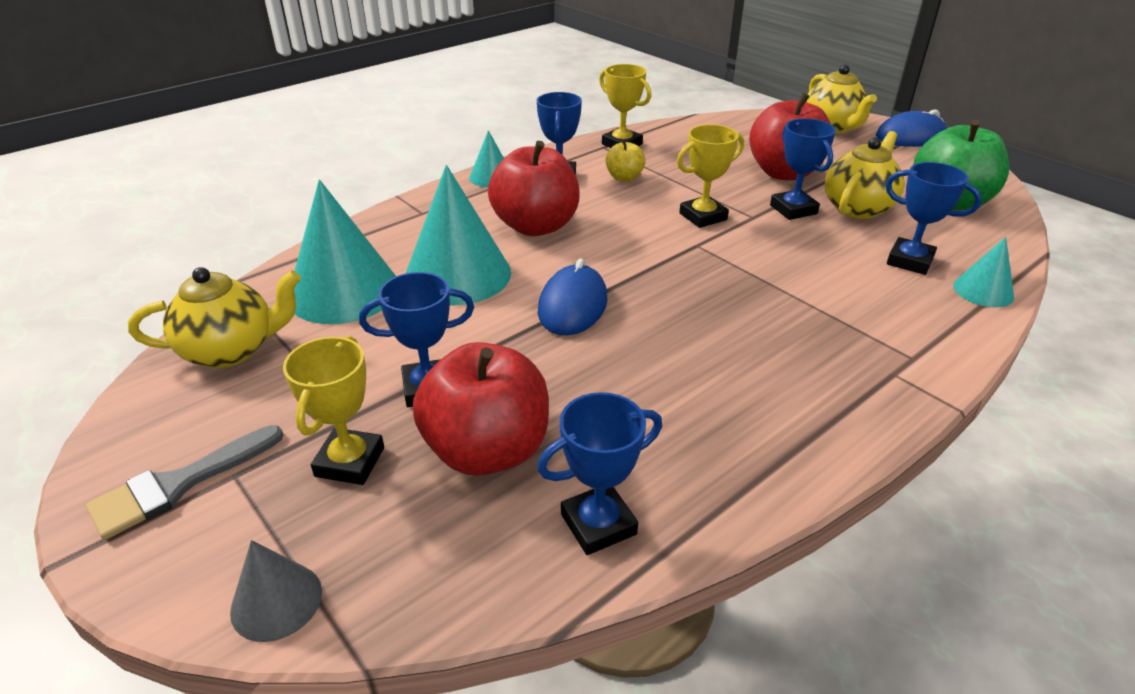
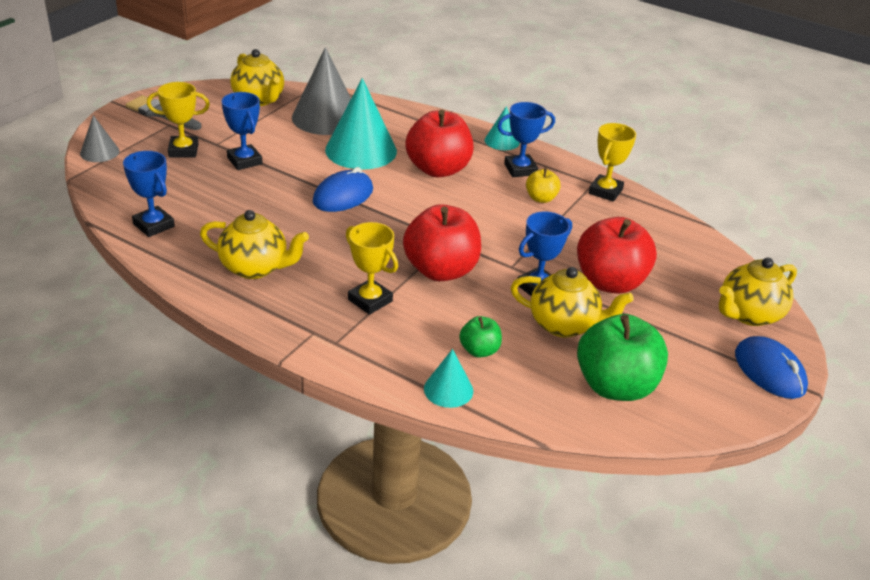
camera: 70 degrees right, 0 degrees up
(344, 291) = (326, 117): turquoise cone -> grey cone
(487, 450) = (200, 186): red apple -> red apple (441, 270)
(572, 306) = (343, 196): blue mouse -> blue mouse turned 45 degrees counterclockwise
(703, 216) = (496, 241): yellow trophy -> yellow trophy (370, 300)
(744, 410) = (255, 268): none -> yellow teapot
(909, 261) = (479, 350): blue trophy -> green apple

